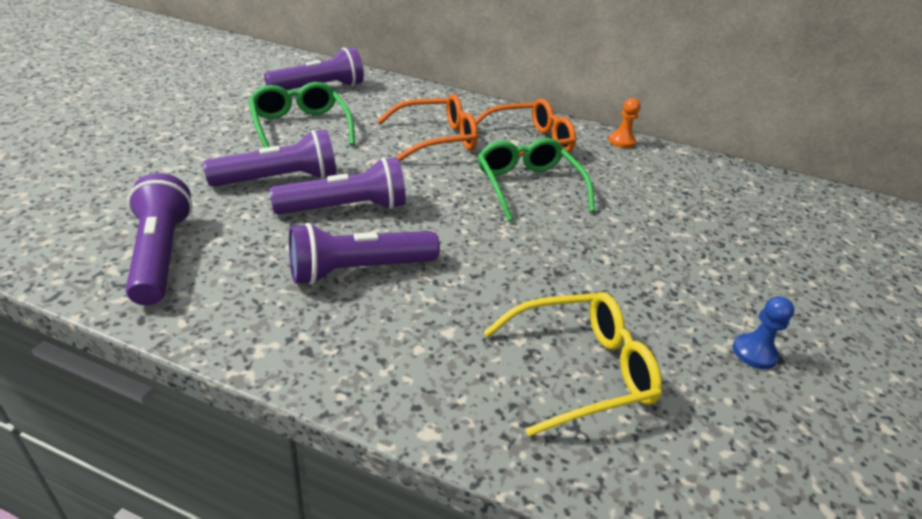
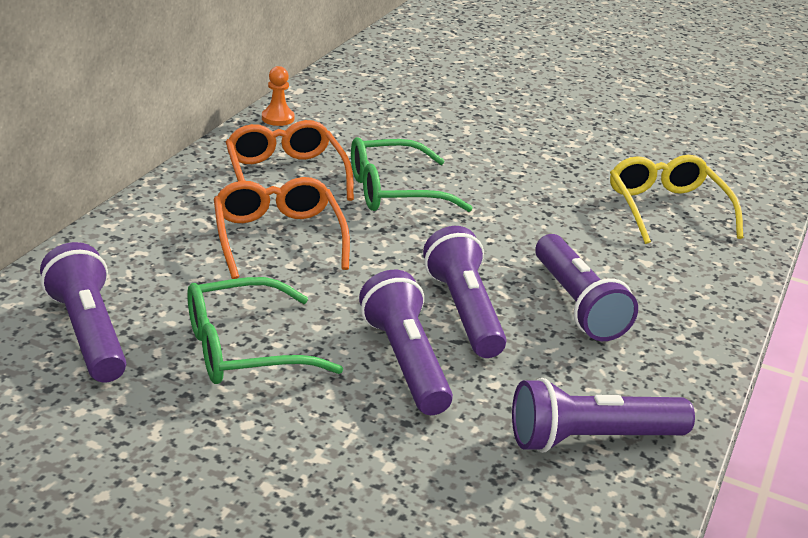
camera: 85 degrees left, 5 degrees down
(754, 353) = (620, 138): blue pawn -> none

